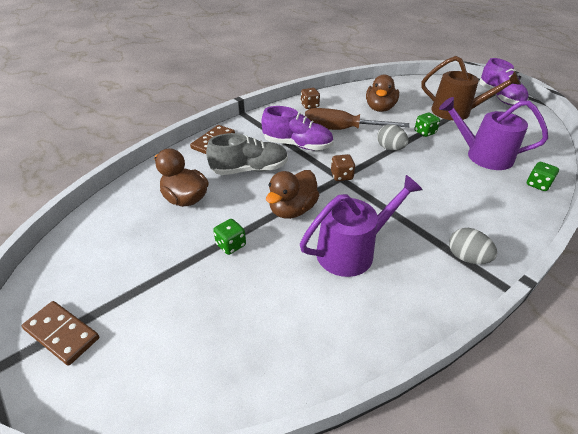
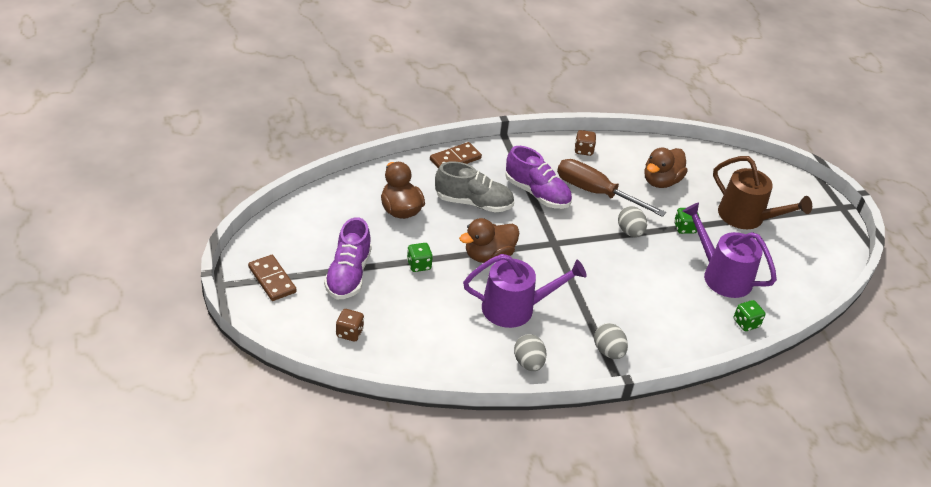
camera: 20 degrees right, 0 degrees up
(341, 176) = (557, 242): brown dice -> brown dice (349, 333)
(409, 306) = (528, 363): none -> grey egg
(499, 97) = (822, 218): purple shoe -> purple shoe (348, 275)

